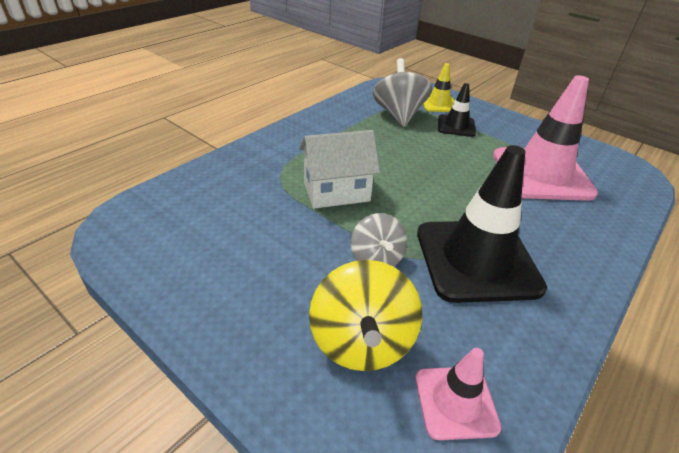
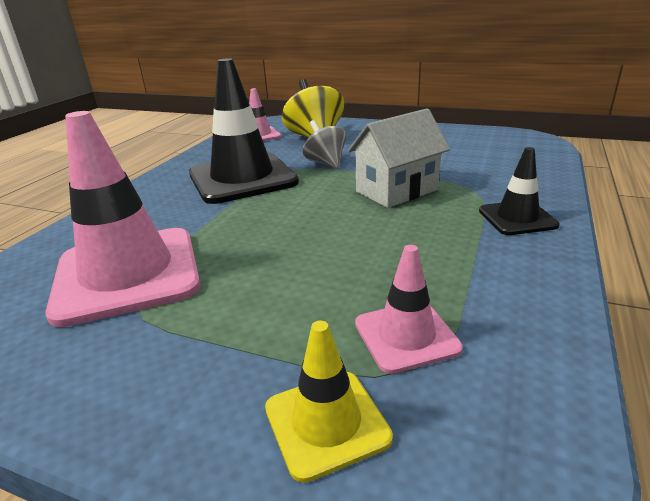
camera: 165 degrees right, 10 degrees down
(399, 115) = (406, 336): grey spinning top -> pink traffic cone
(456, 126) = (268, 342): black traffic cone -> black traffic cone (517, 218)

